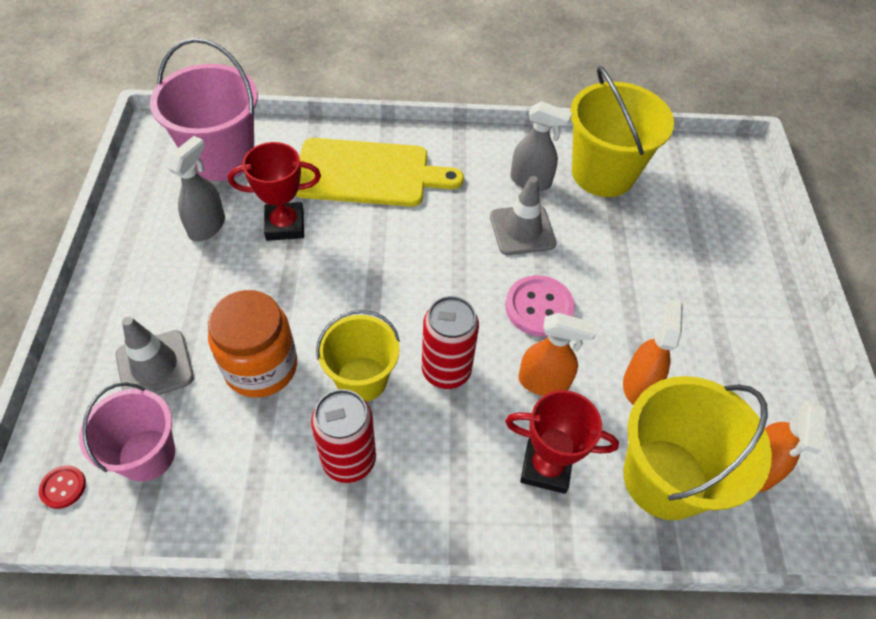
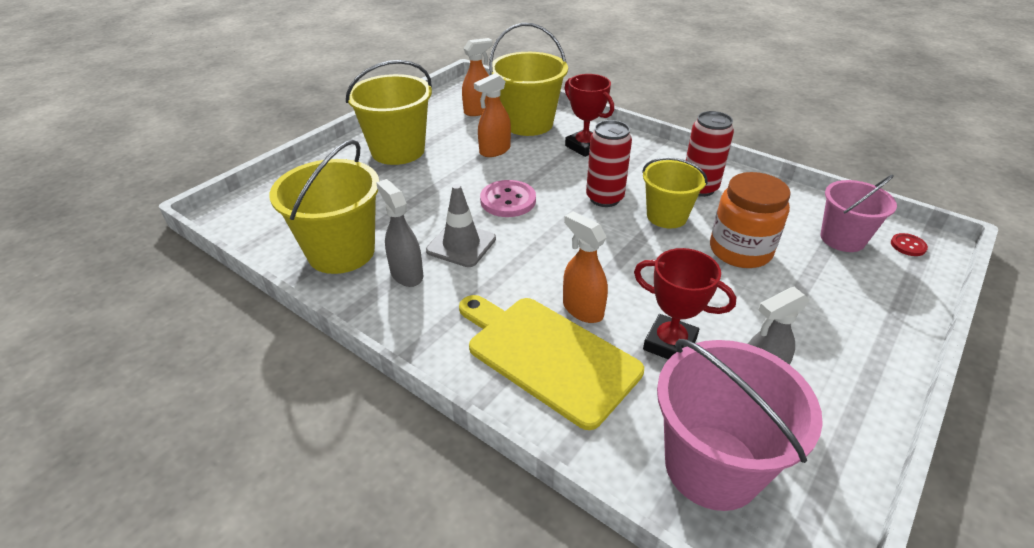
camera: 140 degrees left, 15 degrees down
(155, 366) = (832, 285): grey traffic cone -> none
(544, 382) = (548, 171): orange spray bottle -> orange spray bottle (582, 309)
(733, 317) = (398, 150): none -> yellow bucket

